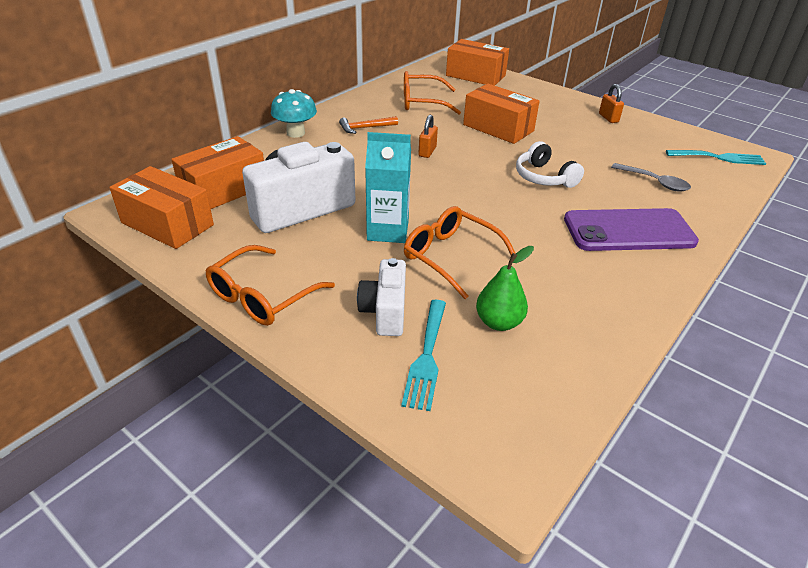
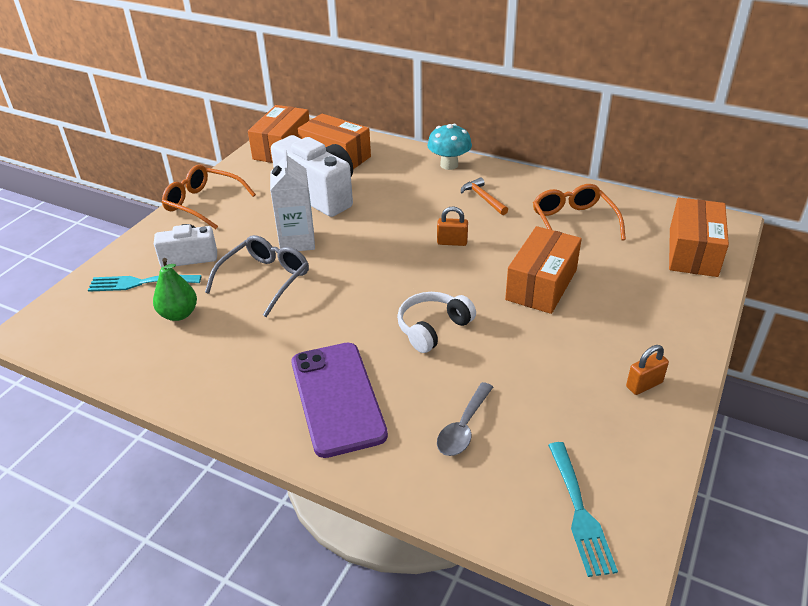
camera: 80 degrees right, 0 degrees up
(388, 231) = (297, 241): turquoise carton -> white carton
(451, 257) = (265, 279): orange glasses -> grey glasses

